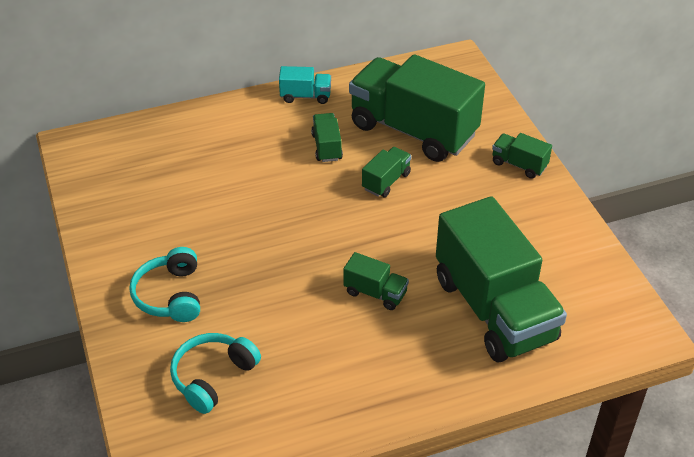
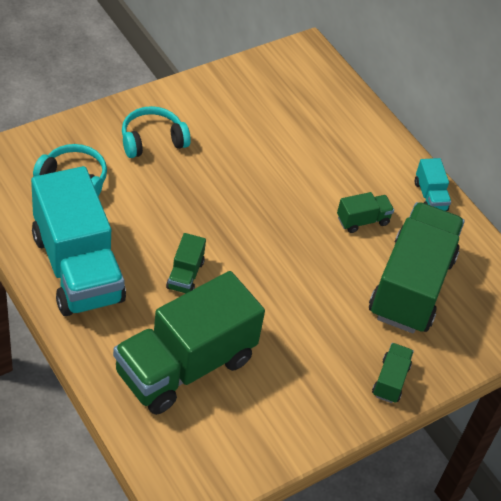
camera: 70 degrees right, 5 degrees up
(351, 387) = (77, 268): none -> turquoise truck
(386, 181) = (330, 270): green truck -> none

